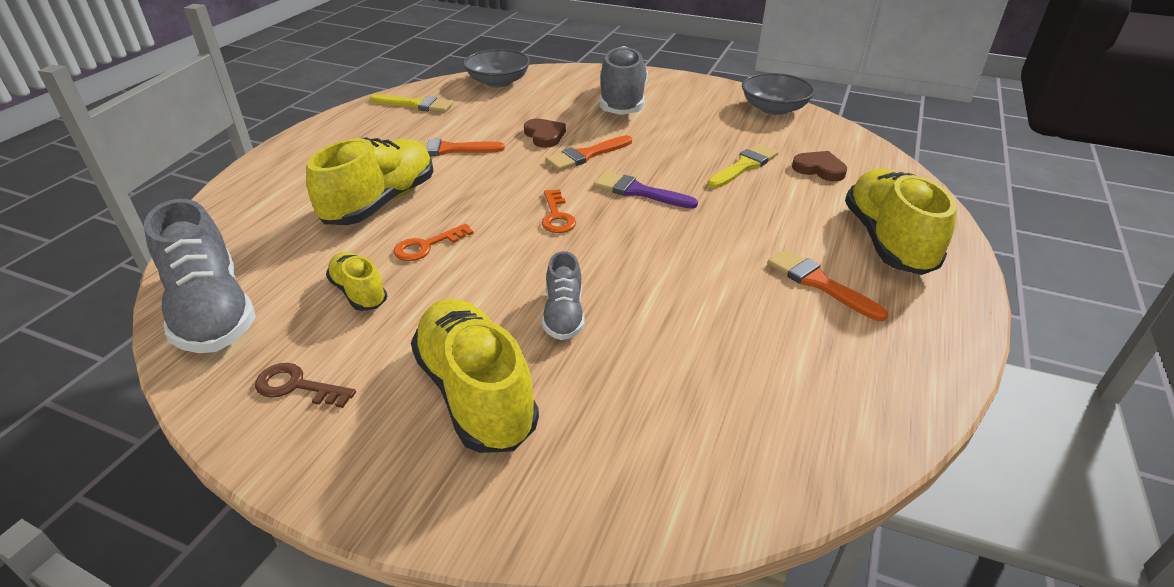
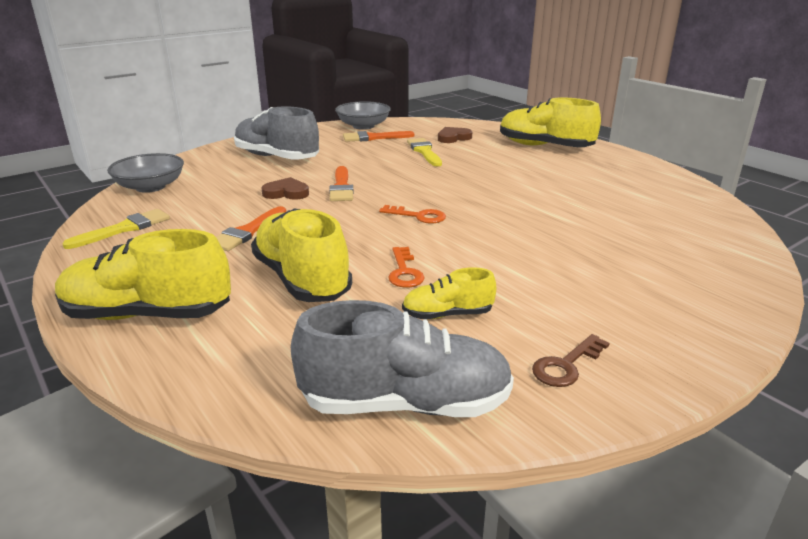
camera: 60 degrees left, 10 degrees down
(476, 393) = (617, 289): yellow shoe -> yellow shoe (148, 314)
(563, 315) = (547, 242): grey shoe -> none
(638, 192) = (417, 185): purple brush -> none
(819, 283) = (570, 171): orange brush -> orange brush (373, 138)

